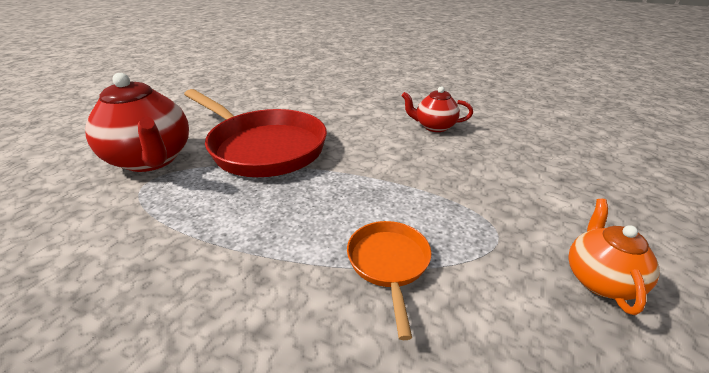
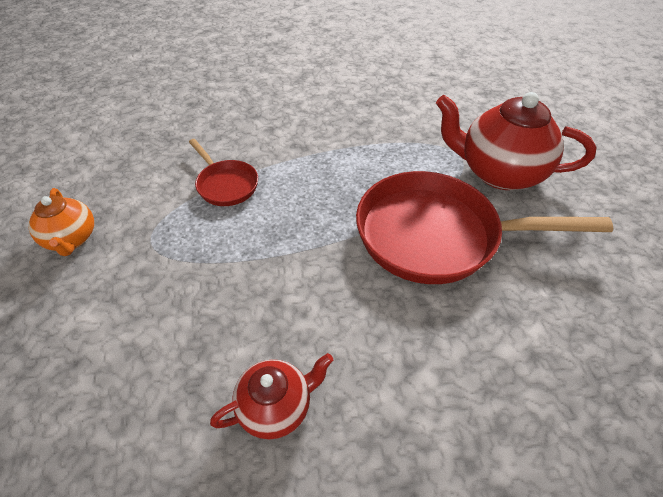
camera: 145 degrees right, 15 degrees up
(389, 264) = (226, 184): orange pan -> red pan

